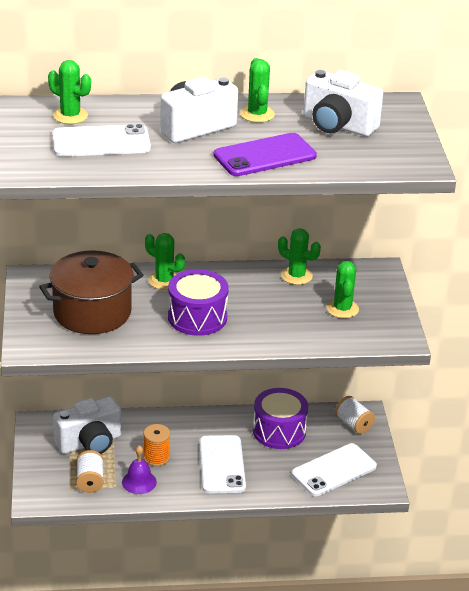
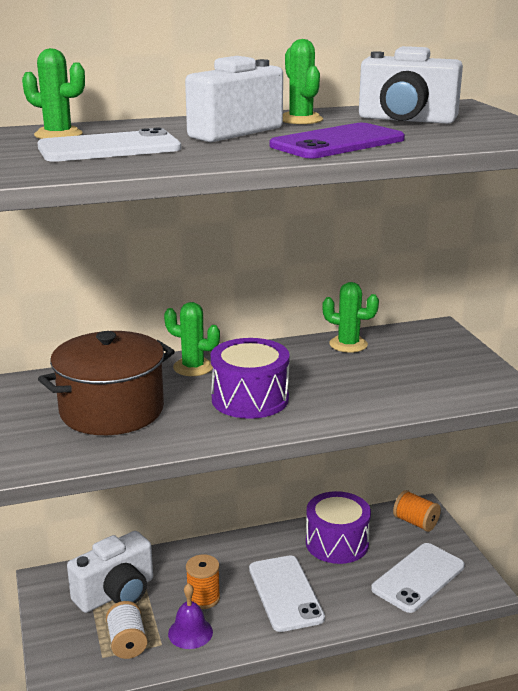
camera: 10 degrees left, 10 degrees down
(342, 309) = (420, 369): green cactus -> none
(353, 424) = (415, 522): white spool -> orange spool

